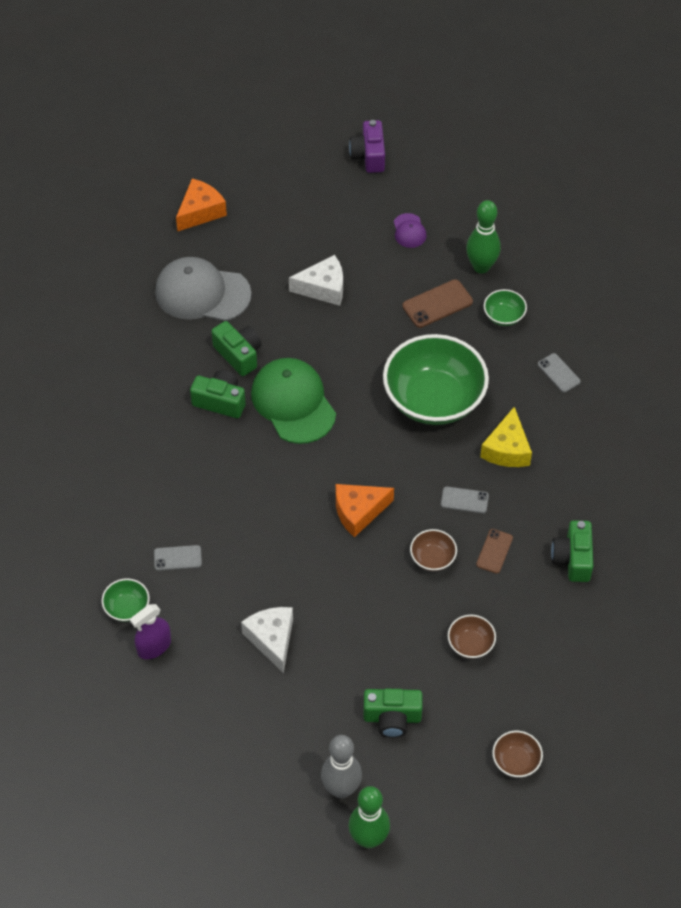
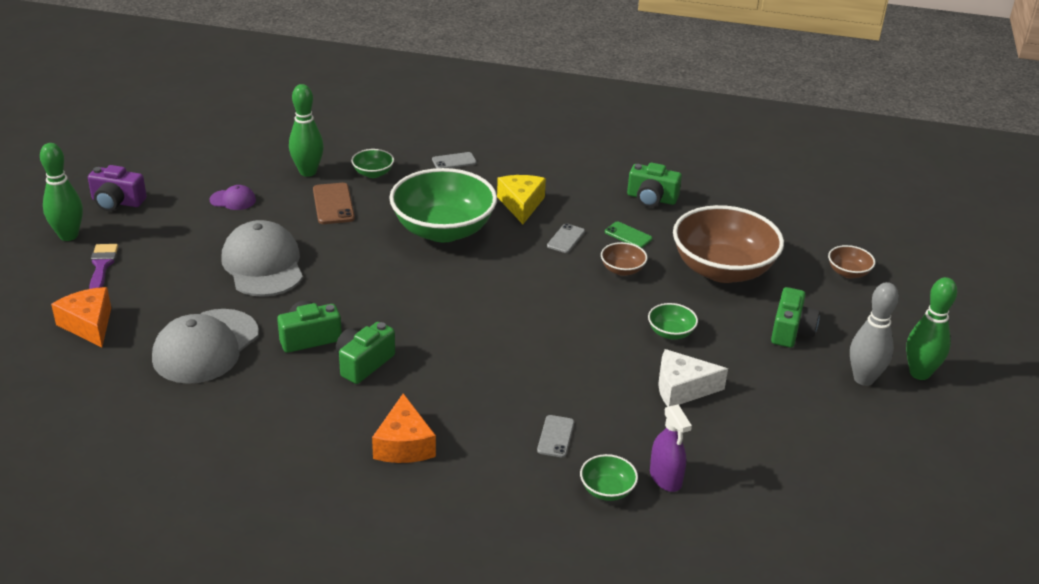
camera: 75 degrees left, 20 degrees down
(276, 186) = (102, 266): none -> purple brush
(293, 403) = (396, 314): green cap -> none
(307, 147) = (68, 235): none -> green bowling pin
(323, 288) = (263, 265): white cheese -> grey cap
(349, 616) = (670, 333): none -> green bowl
(358, 512) = (551, 301): orange cheese -> orange cheese (404, 445)
(470, 644) = (722, 270): brown bowl -> brown bowl, size x2.35
(494, 551) = (628, 235): brown phone -> green phone
(507, 449) = (521, 204): yellow cheese -> yellow cheese turned 120 degrees counterclockwise

